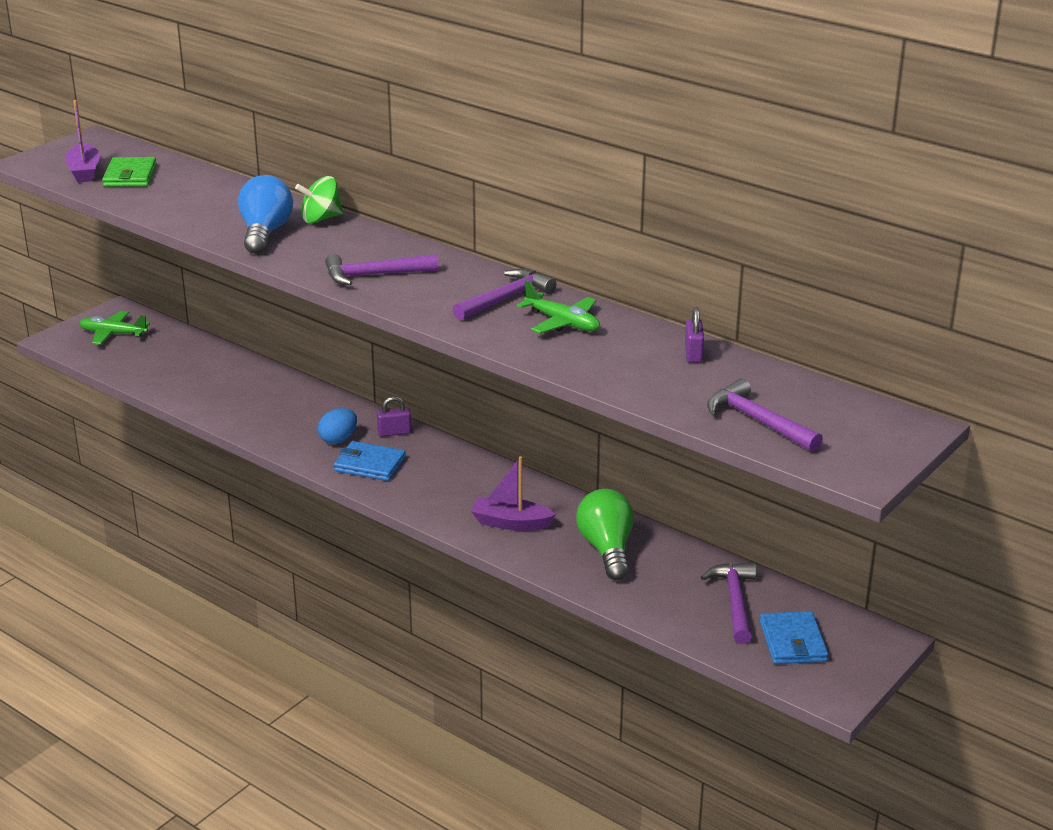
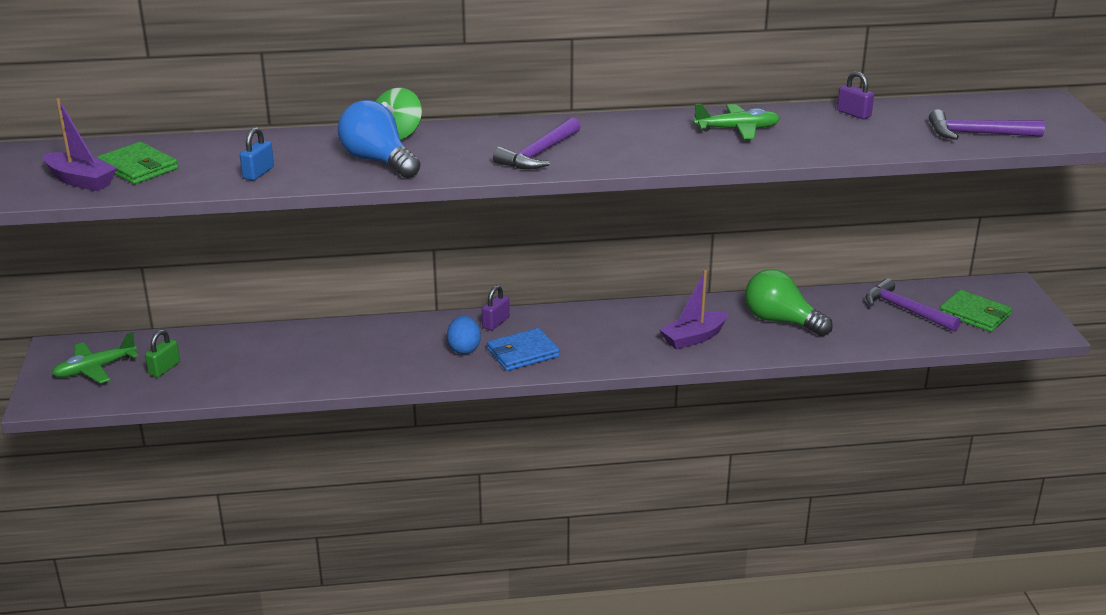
camera: 45 degrees left, 0 degrees up
(147, 354) = (164, 368): none -> green padlock
(181, 209) = (258, 173): none -> blue padlock
(506, 298) = (666, 131): purple hammer -> none
(793, 641) = (975, 314): blue wallet -> green wallet

